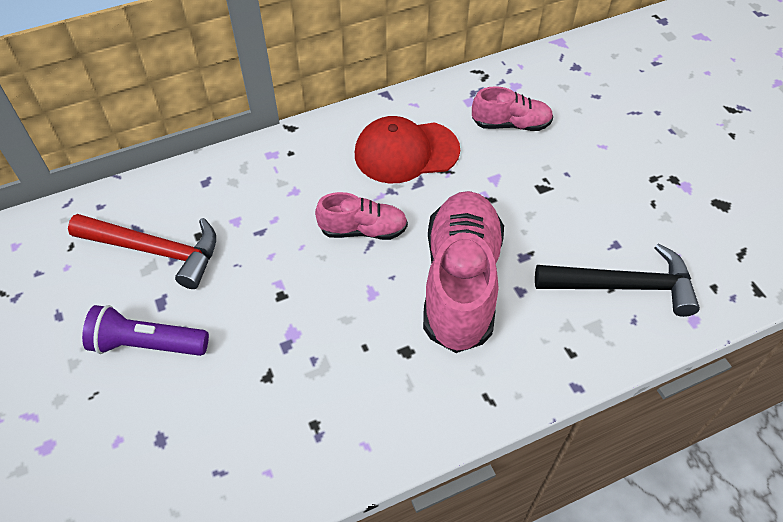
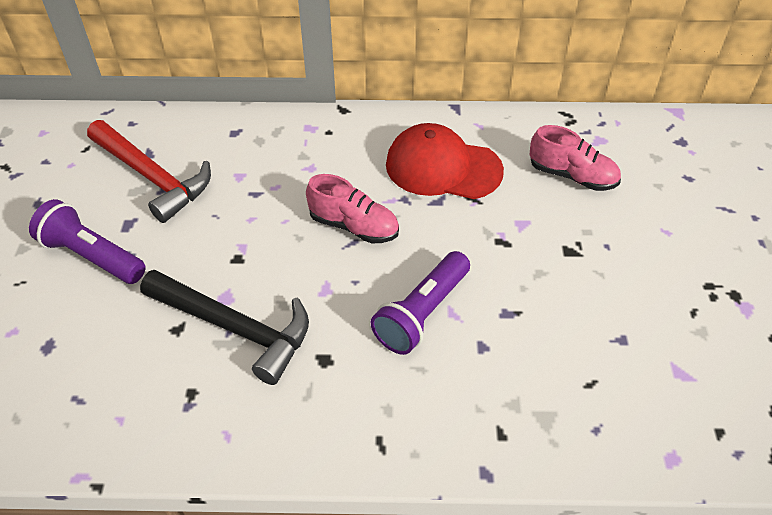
camera: 25 degrees right, 5 degrees down
(460, 282) = (422, 314): pink shoe -> purple flashlight
(623, 286) = (605, 387): black hammer -> black hammer (235, 328)

